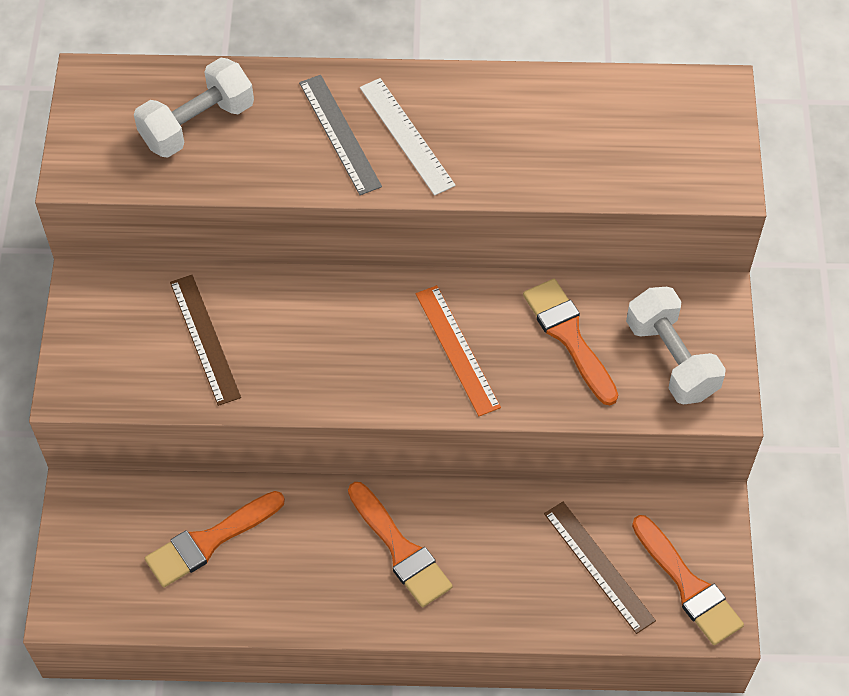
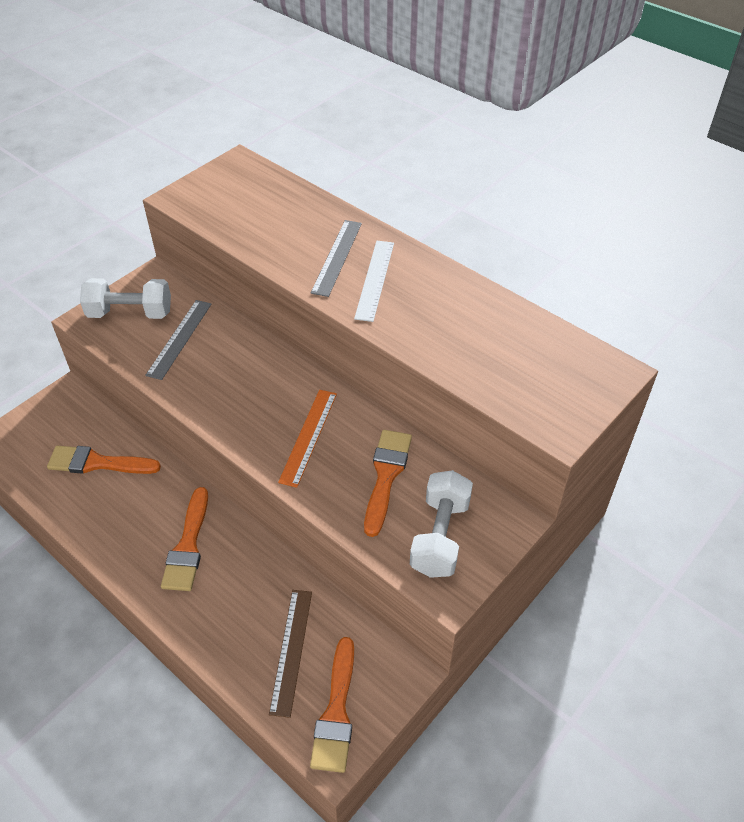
camera: 40 degrees right, 10 degrees down
(197, 124) = (266, 210): white dumbbell -> white dumbbell (130, 313)
(204, 339) = (179, 338): brown ruler -> grey ruler

